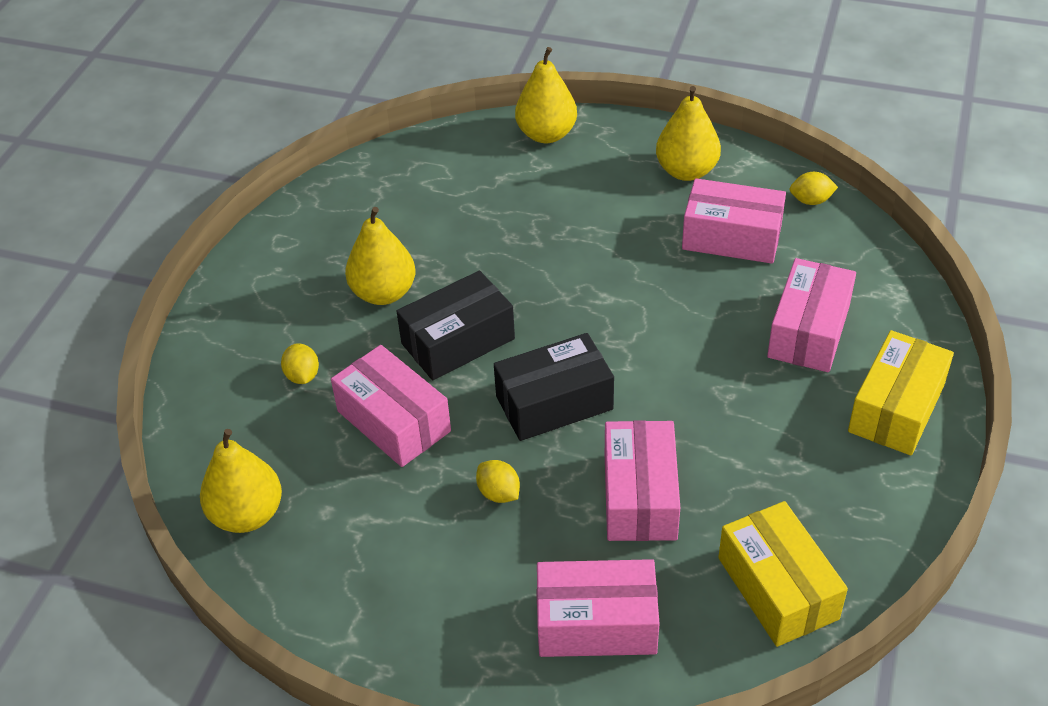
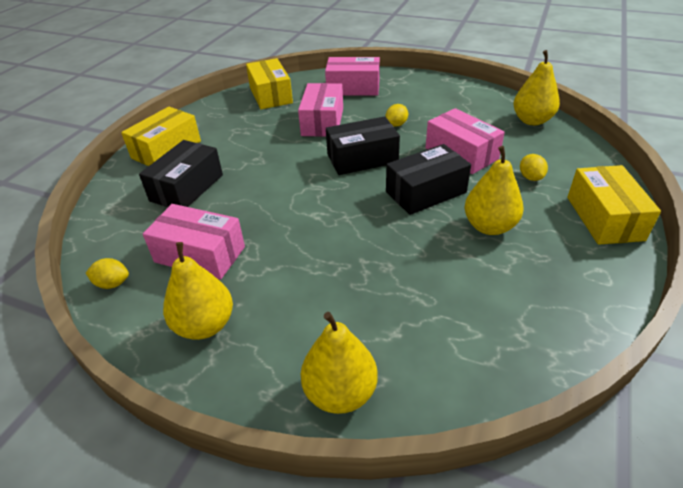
camera: 175 degrees left, 5 degrees down
(237, 313) = (604, 218): none -> yellow box
(499, 493) = (396, 124): yellow lemon -> yellow lemon turned 75 degrees clockwise
(808, 331) = (187, 188): pink box -> black box

